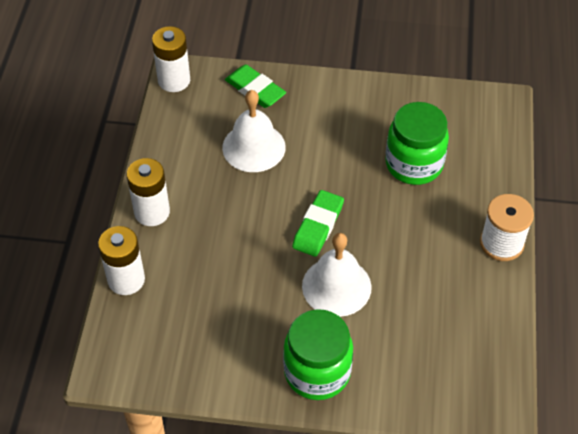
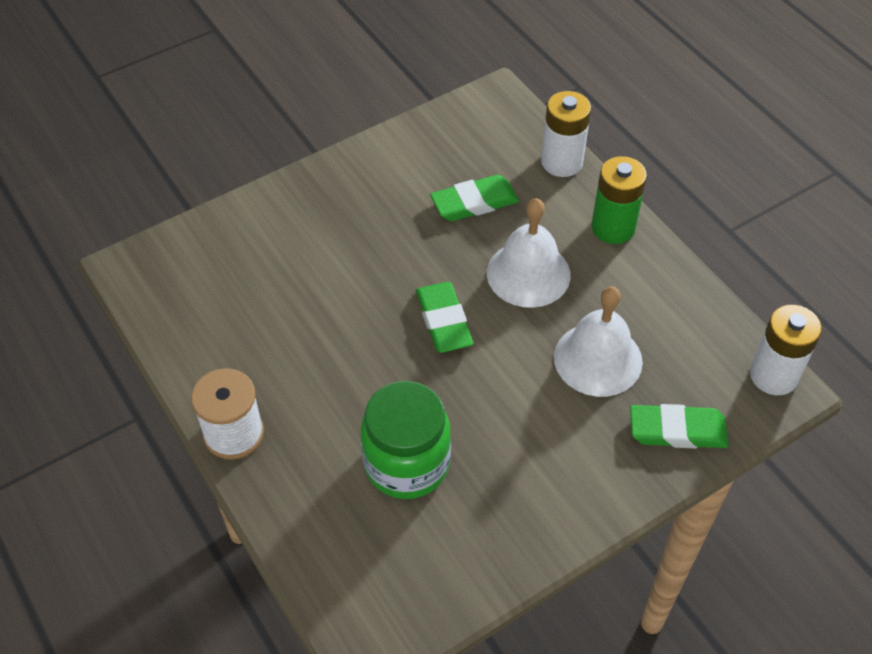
camera: 140 degrees right, 0 degrees up
(152, 212) = (613, 228): white battery -> green battery
(216, 291) = (474, 202): none -> green eraser
(317, 372) = (321, 198): green jar -> none
(336, 286) = (370, 276): white bell -> white bell (528, 273)

